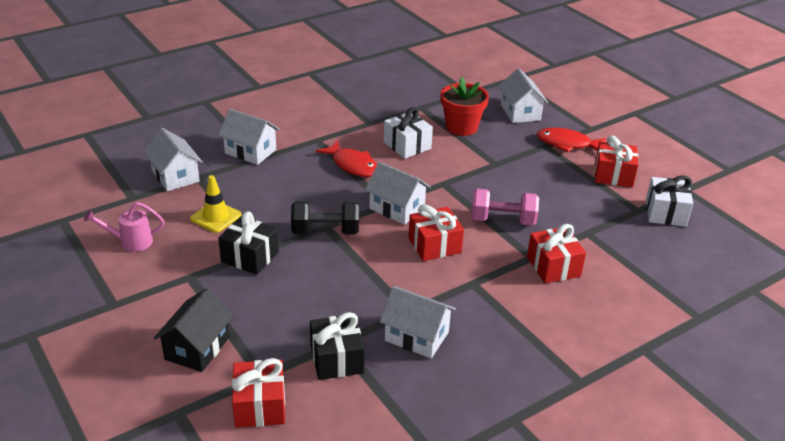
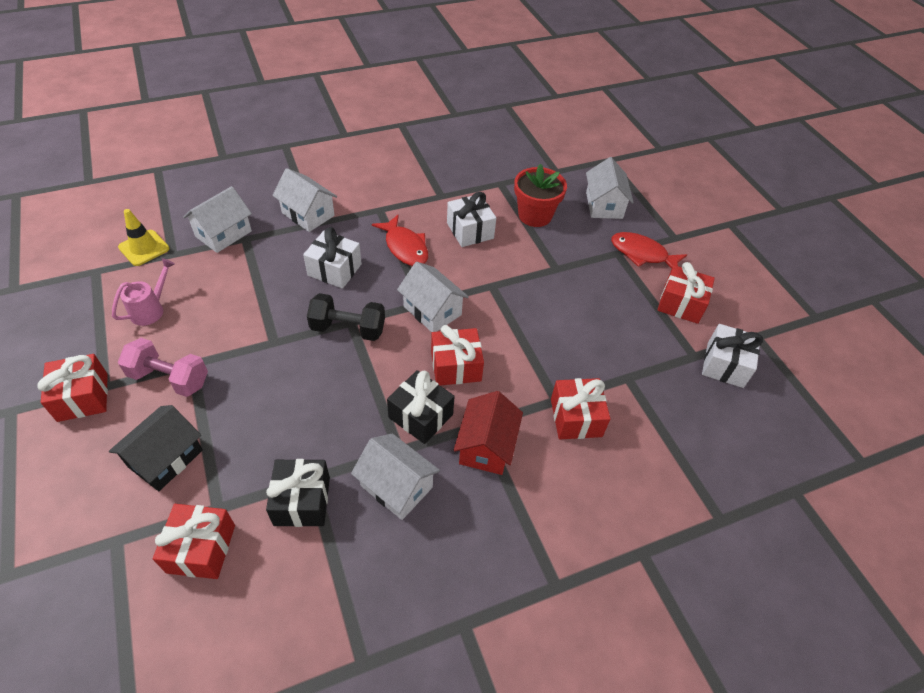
camera: 10 degrees right, 15 degrees up
(96, 315) = (83, 397): none -> red gift
(131, 242) = (151, 309): pink watering can -> pink watering can turned 120 degrees clockwise
(175, 176) = (223, 234): white house -> white house turned 60 degrees clockwise
(216, 217) = (244, 291): yellow traffic cone -> yellow traffic cone (144, 248)
(250, 257) = (260, 349): black gift -> black gift (420, 416)
(294, 190) = (334, 270): none -> white gift
(484, 297) = (486, 446): none -> red house
(502, 220) = (540, 345): pink dumbbell -> pink dumbbell (169, 378)

